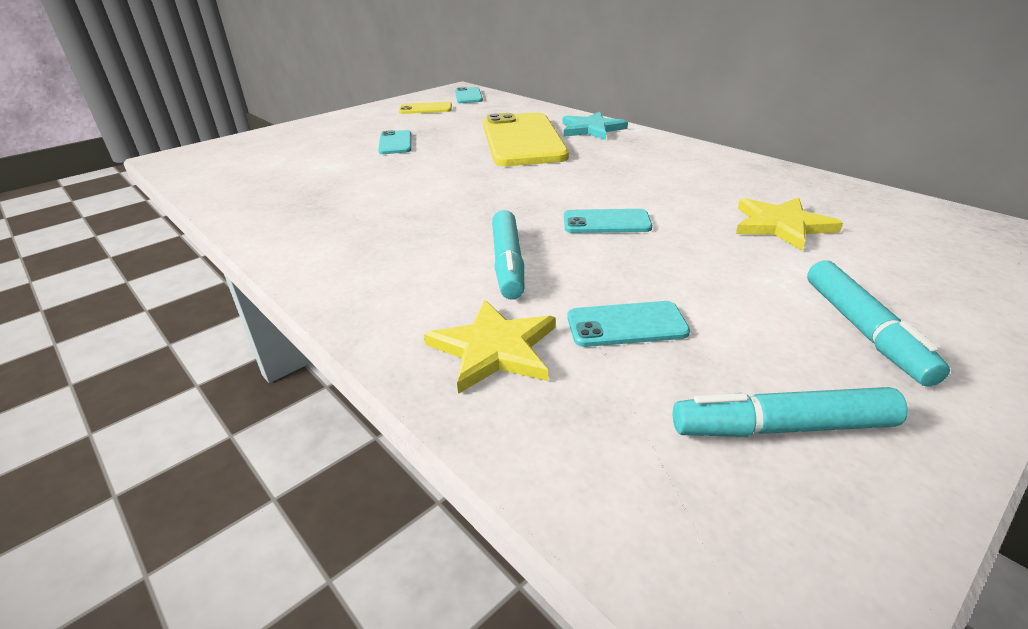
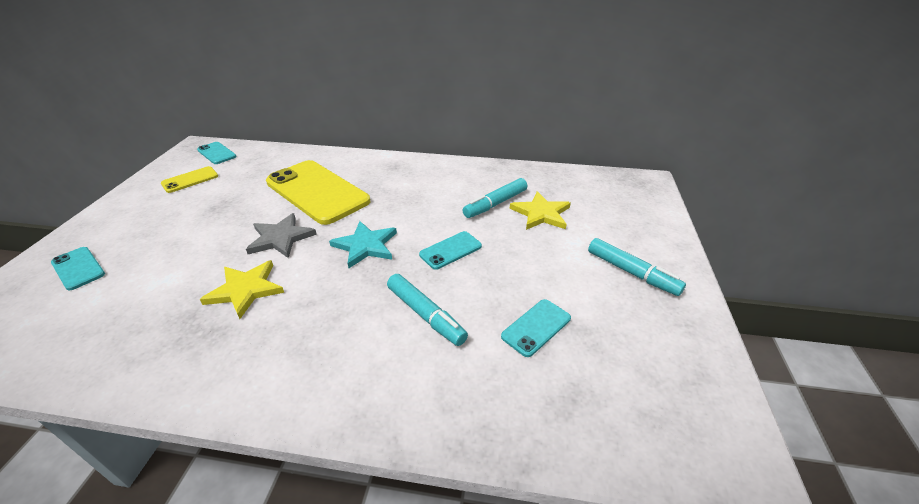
camera: 40 degrees left, 5 degrees up
(395, 143) = (205, 230): turquoise phone -> turquoise phone (78, 268)
(447, 164) = (280, 238): none -> grey star
(494, 349) = (487, 388): yellow star -> yellow star (245, 289)
(591, 129) = (358, 164): turquoise star -> turquoise star (366, 246)
(782, 427) = (653, 352): turquoise marker -> turquoise marker (495, 204)

